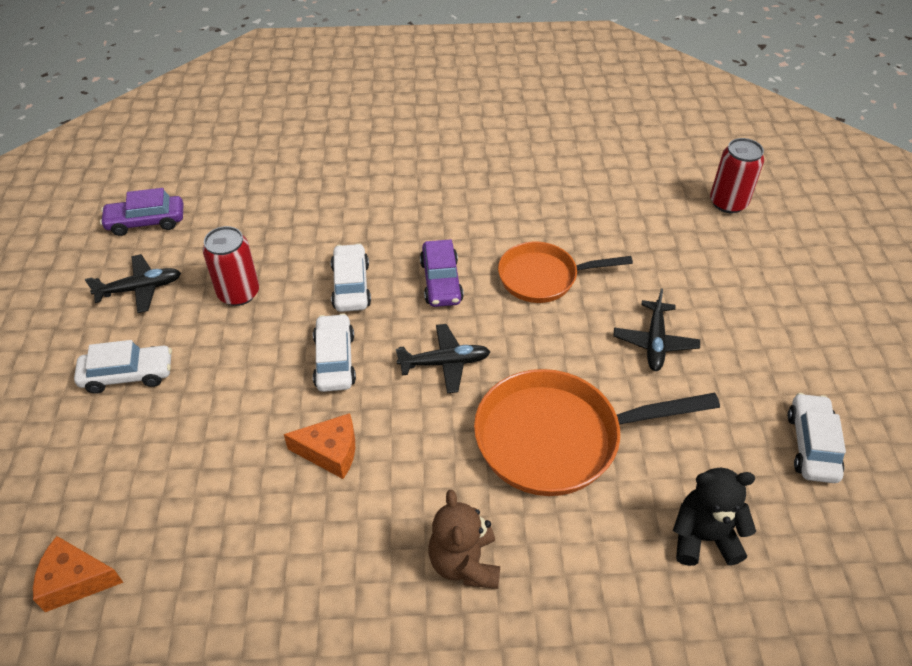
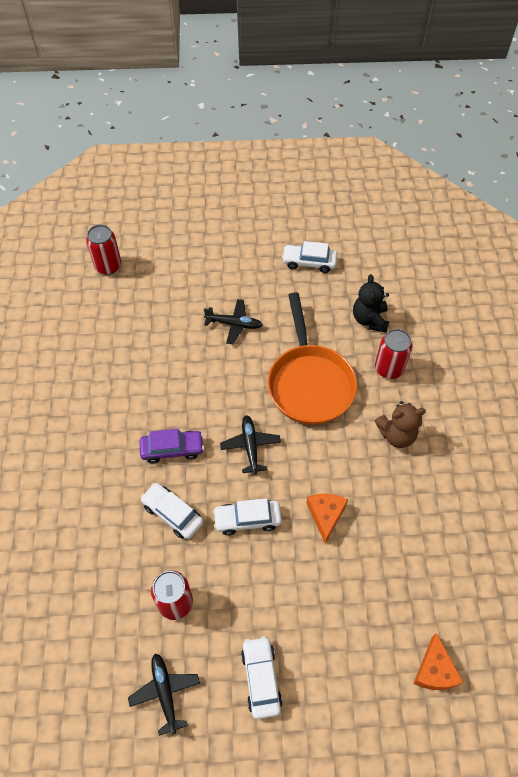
camera: 90 degrees left, 10 degrees up
(146, 222) = (76, 709): purple car -> none
(351, 286) = (172, 514): white car -> white car turned 45 degrees clockwise
(543, 277) = (173, 383): orange pan -> none
(599, 562) = (389, 368): none -> red can

